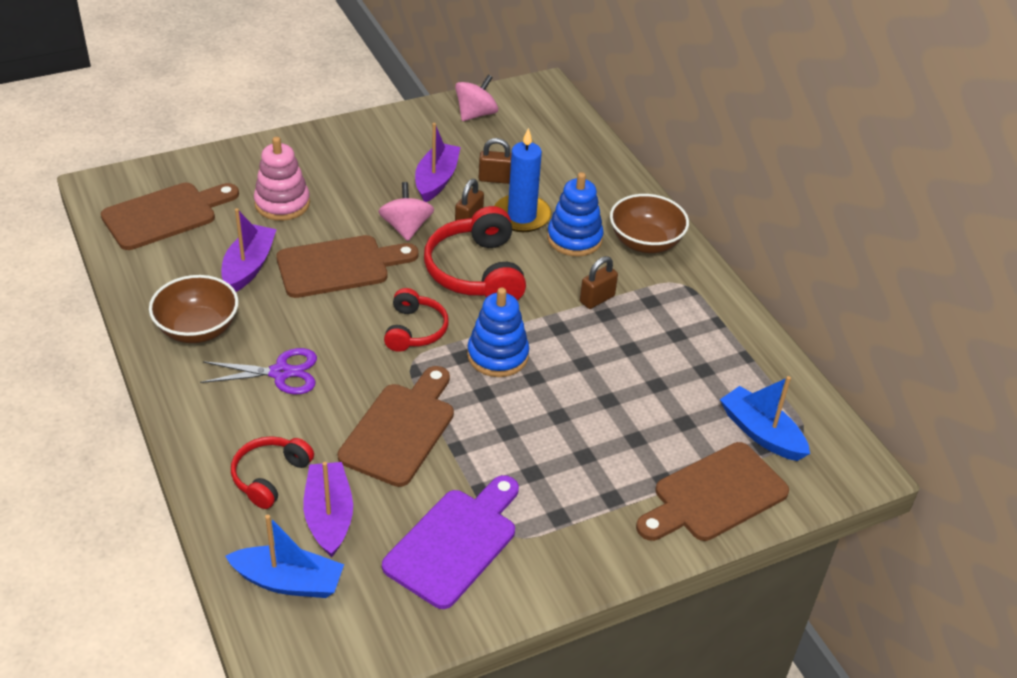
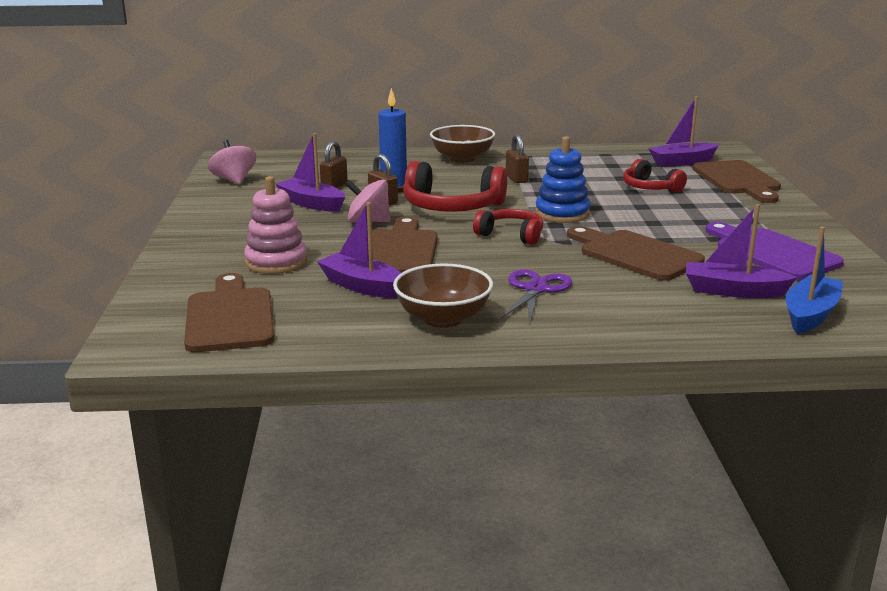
camera: 65 degrees left, 20 degrees down
(270, 476) = (676, 308): red headphones -> red headphones (650, 188)
(574, 238) = (438, 175): blue stacking toy -> none
(761, 433) = (682, 162): blue boat -> purple boat

